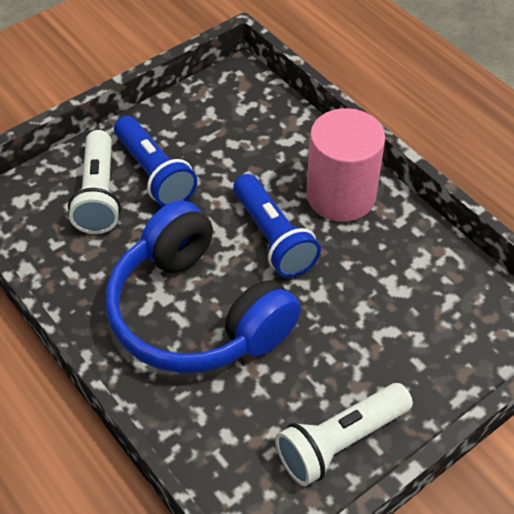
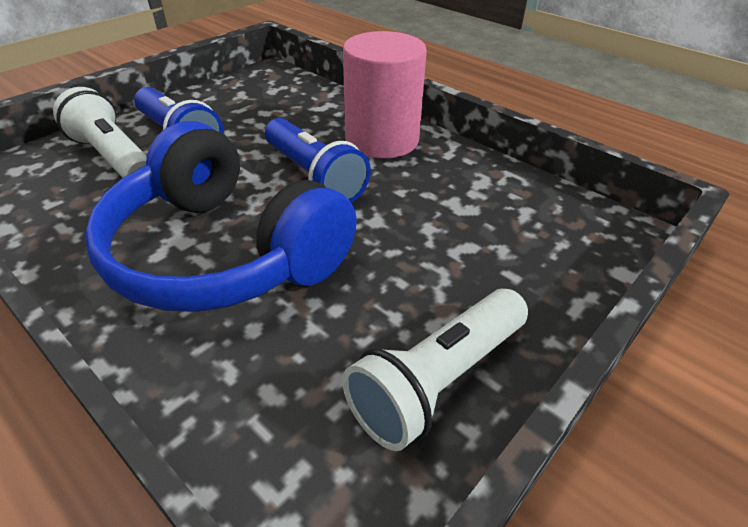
camera: 10 degrees left, 10 degrees down
(99, 195) = (113, 158): white flashlight -> white flashlight turned 150 degrees clockwise

